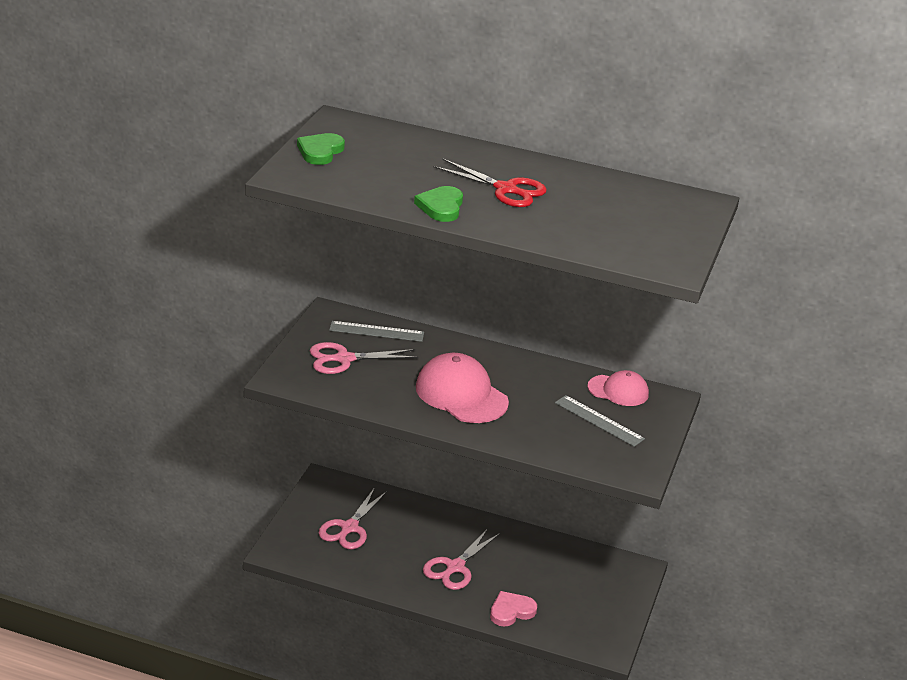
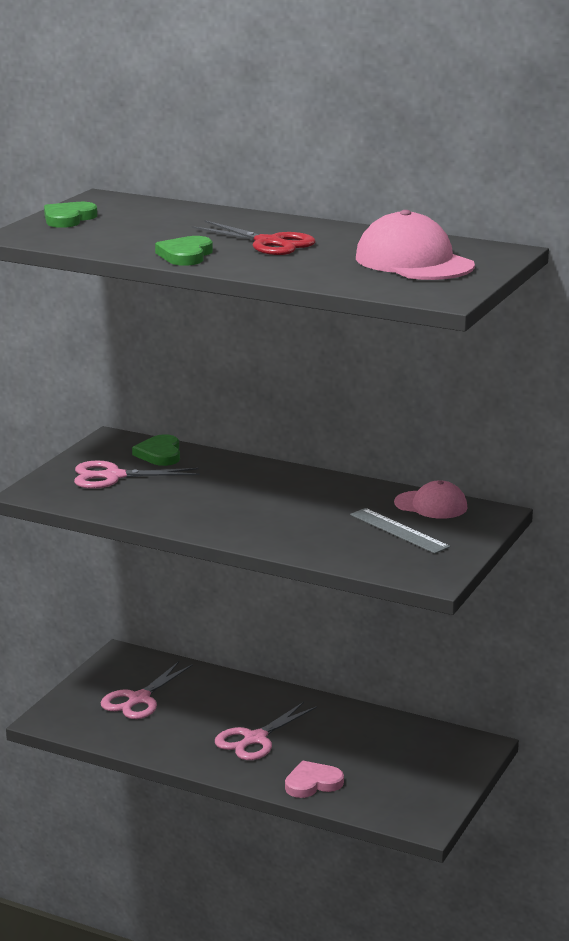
camera: 10 degrees right, 10 degrees down
(376, 331) = (160, 454): grey ruler -> green heart
(461, 394) = (240, 507): pink cap -> pink cap (414, 262)

